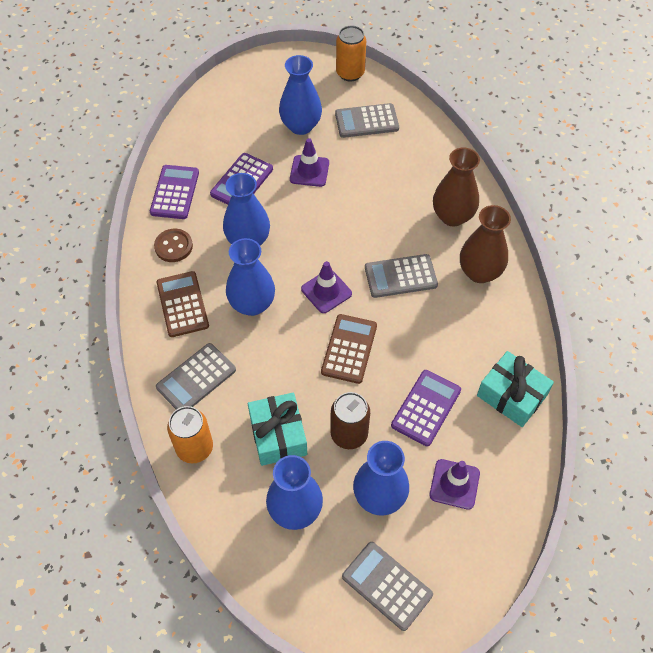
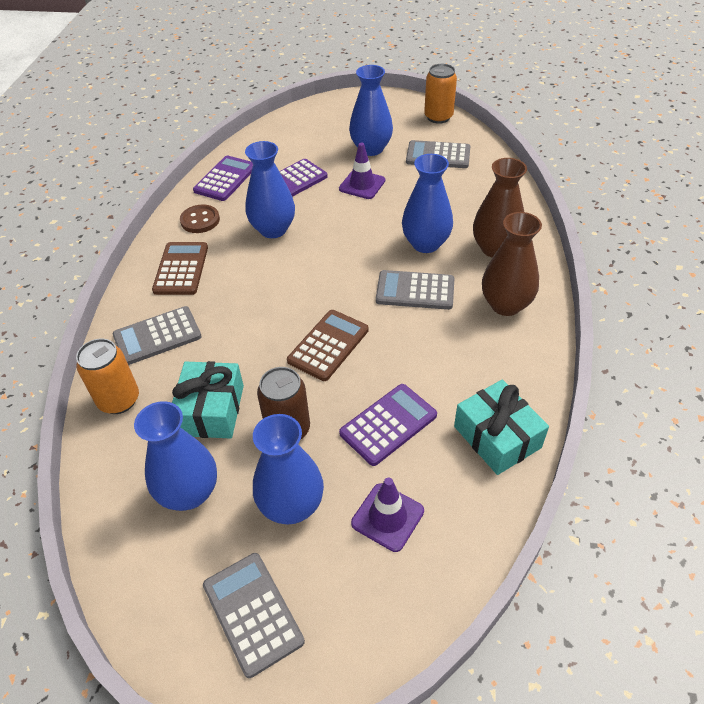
camera: 20 degrees right, 10 degrees down
(252, 304) = (248, 283): blue vase -> blue vase (425, 244)
(326, 291) = (329, 288): purple traffic cone -> none

